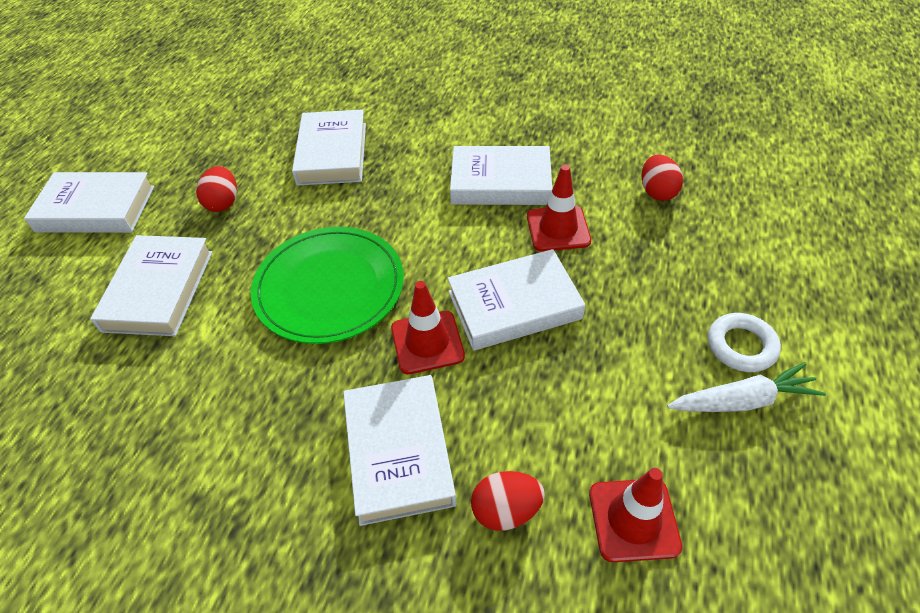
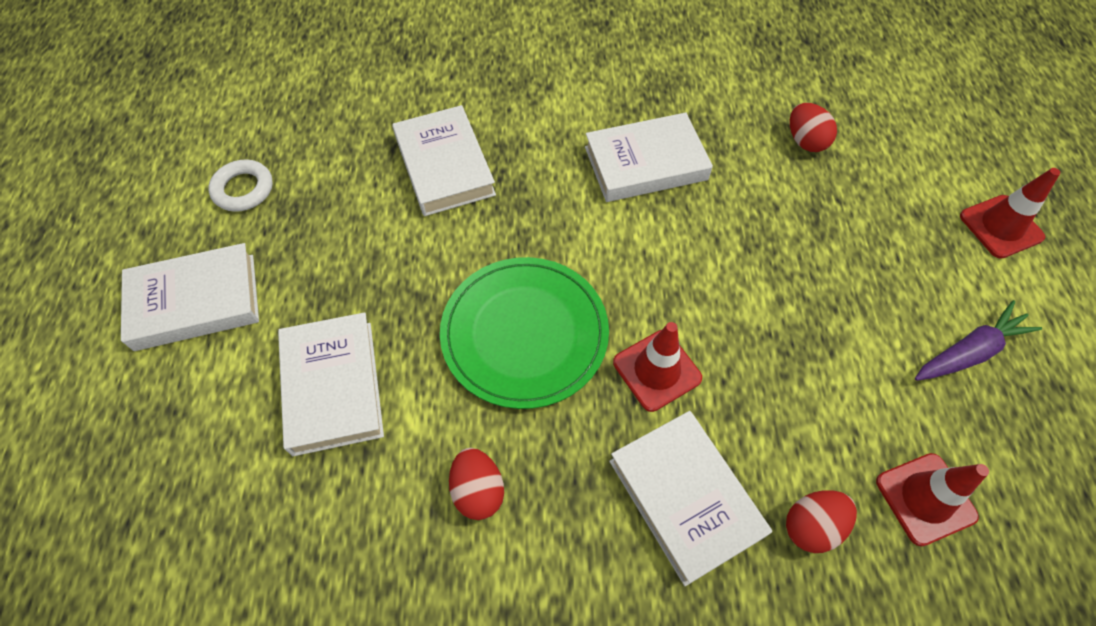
camera: 20 degrees left, 10 degrees up
(223, 203) = (349, 258): red egg -> red egg (478, 491)
(514, 305) = (723, 305): white book -> none
(558, 229) = (727, 206): red traffic cone -> red traffic cone (1001, 227)
(741, 346) = (947, 295): white ring -> white ring (243, 189)
(742, 400) = (969, 351): white carrot -> purple carrot

